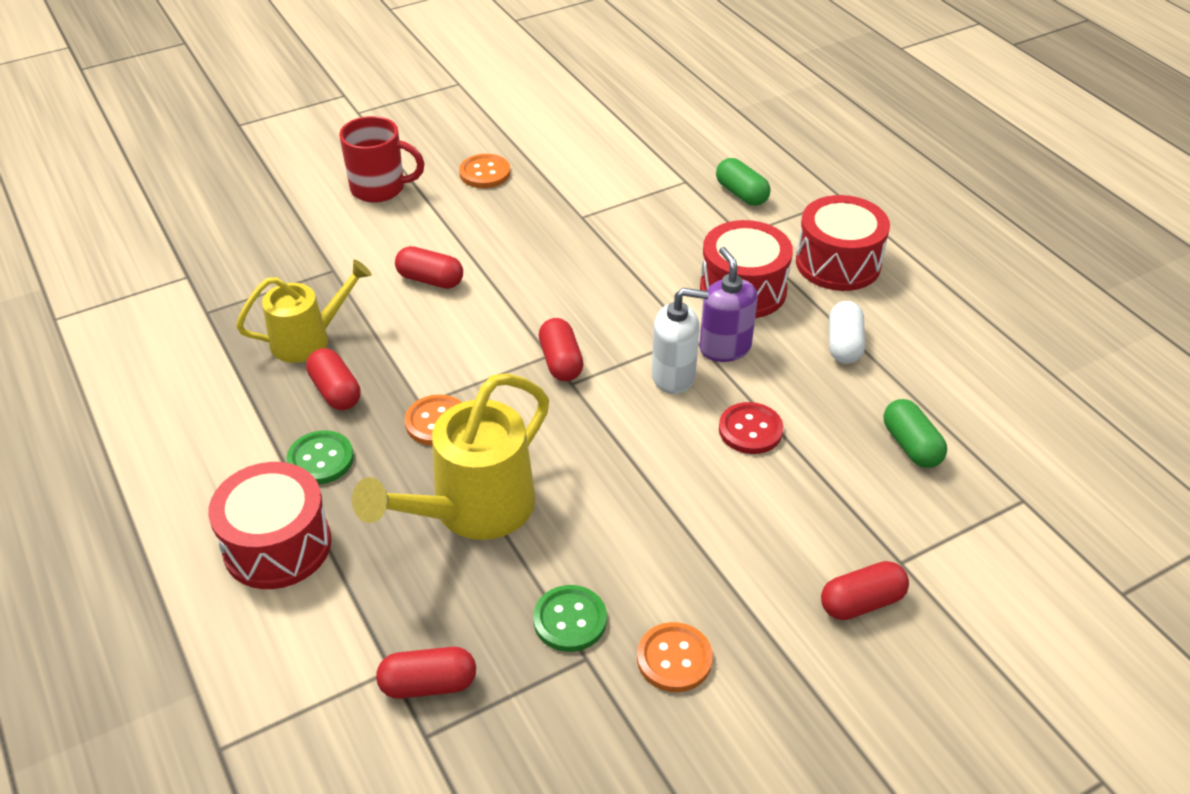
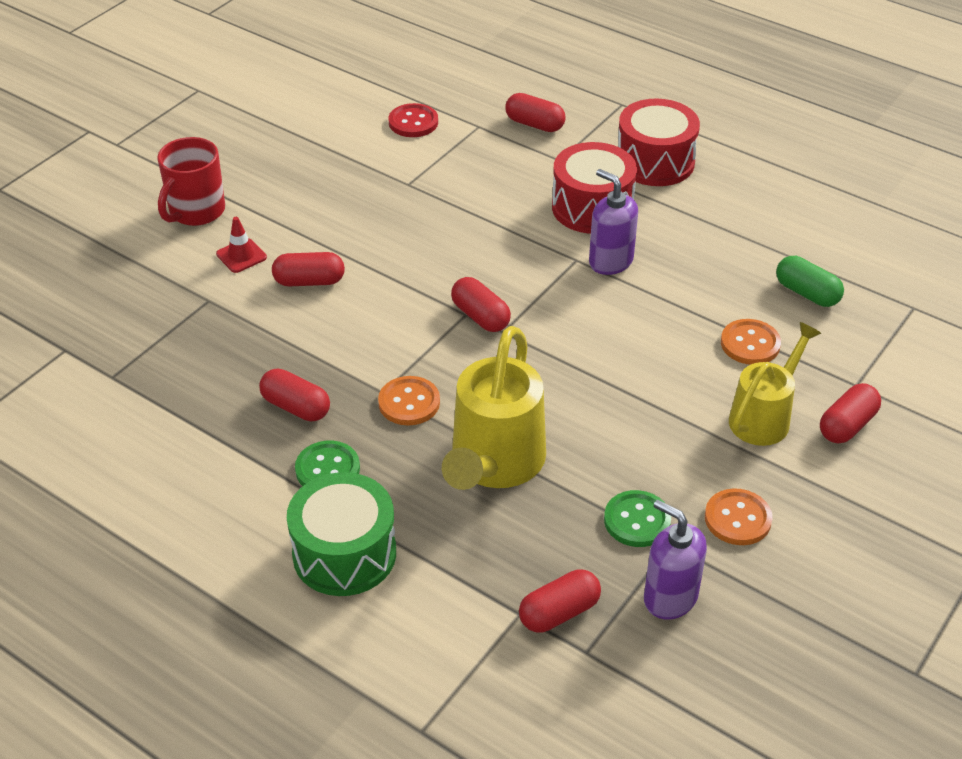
camera: 25 degrees left, 0 degrees up
(277, 545) = (344, 553): red drum -> green drum
(309, 339) = (234, 370): yellow watering can -> yellow watering can (764, 417)
(380, 188) = (196, 211): red mug -> red mug turned 135 degrees clockwise
(389, 239) = (241, 256): none -> red traffic cone
(485, 173) = (288, 169): orange button -> orange button (750, 344)
(547, 714) = (670, 597): none -> purple soap dispenser
(674, 376) = (585, 298): white soap dispenser -> none
(741, 194) = (534, 124): green capsule -> red capsule
(750, 430) = (676, 322): red button -> red button (413, 122)
(844, 344) = (704, 229): white capsule -> none

